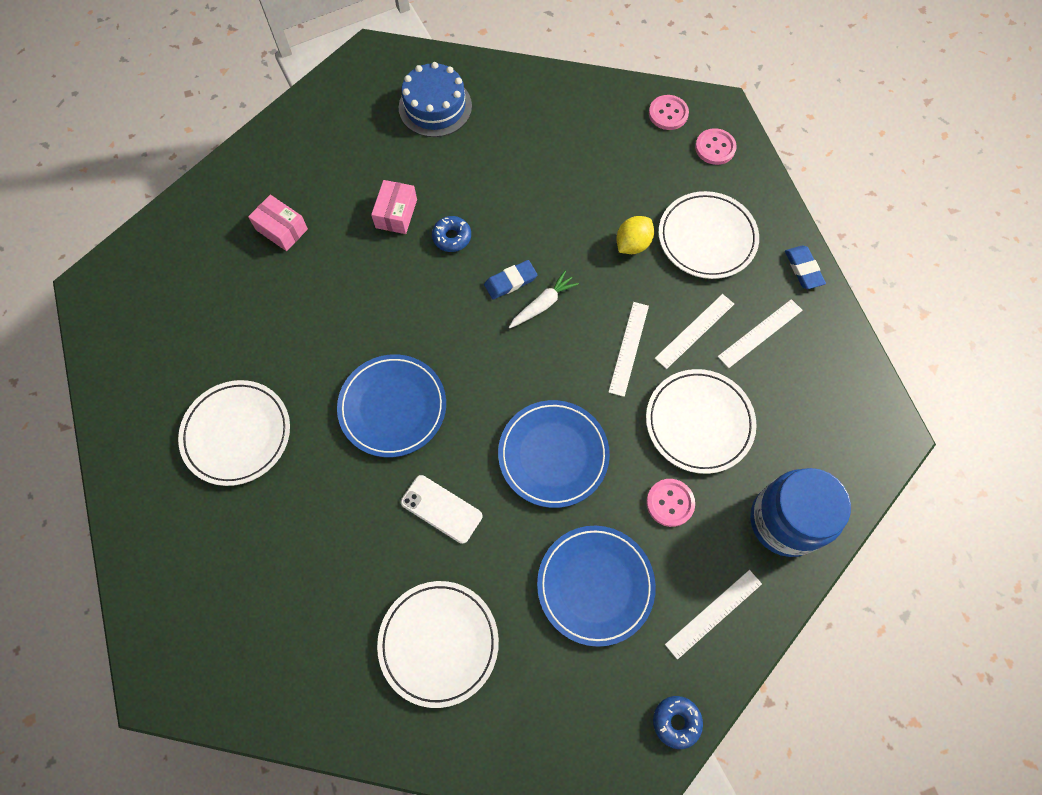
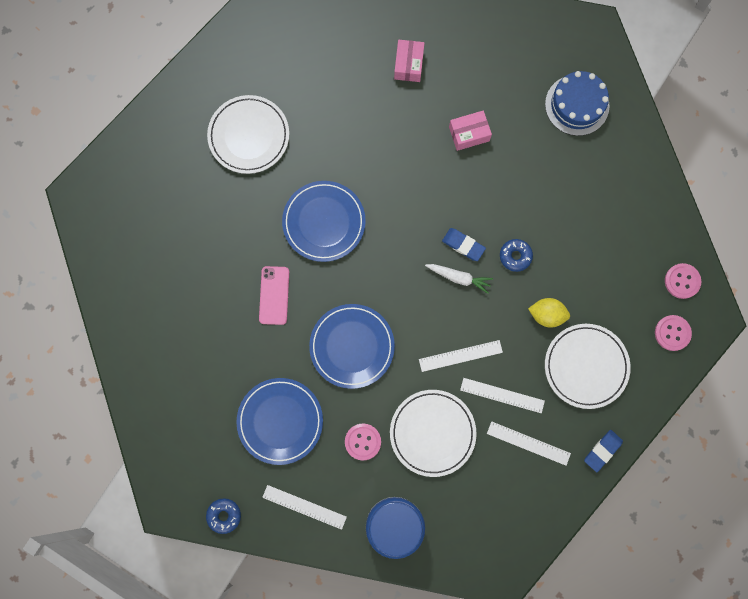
camera: 60 degrees right, 10 degrees up
(439, 643) = (191, 344): white plate -> none
(441, 509) = (274, 295): white phone -> pink phone
(452, 237) = (474, 184): blue donut -> blue donut (515, 256)

